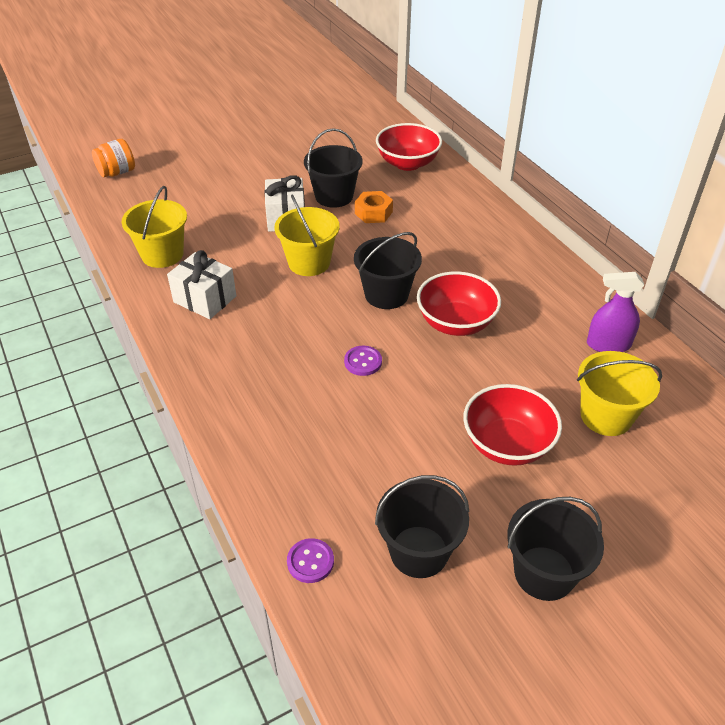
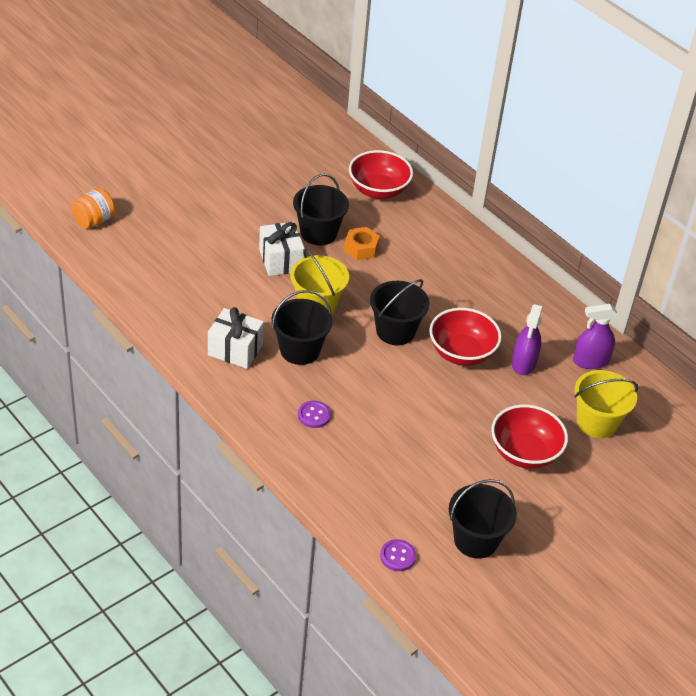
camera: 15 degrees left, 0 degrees up
(162, 254) = (178, 308): yellow bucket -> none
(363, 362) = (392, 395): purple button -> purple button (314, 415)
(526, 340) = (523, 363): none -> purple spray bottle
(544, 573) = (569, 544): black bucket -> black bucket (300, 350)

